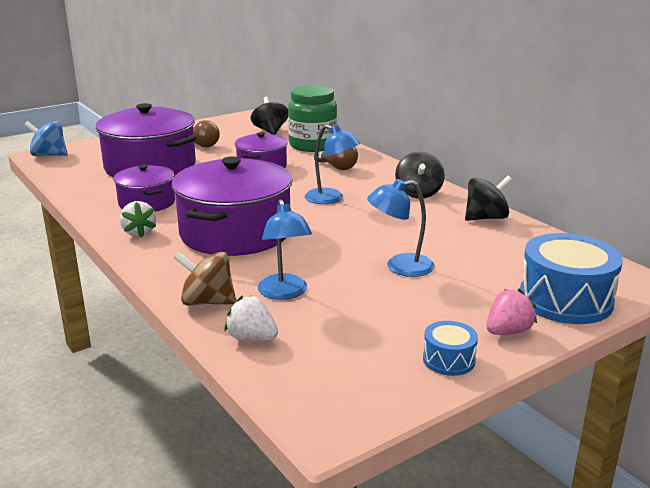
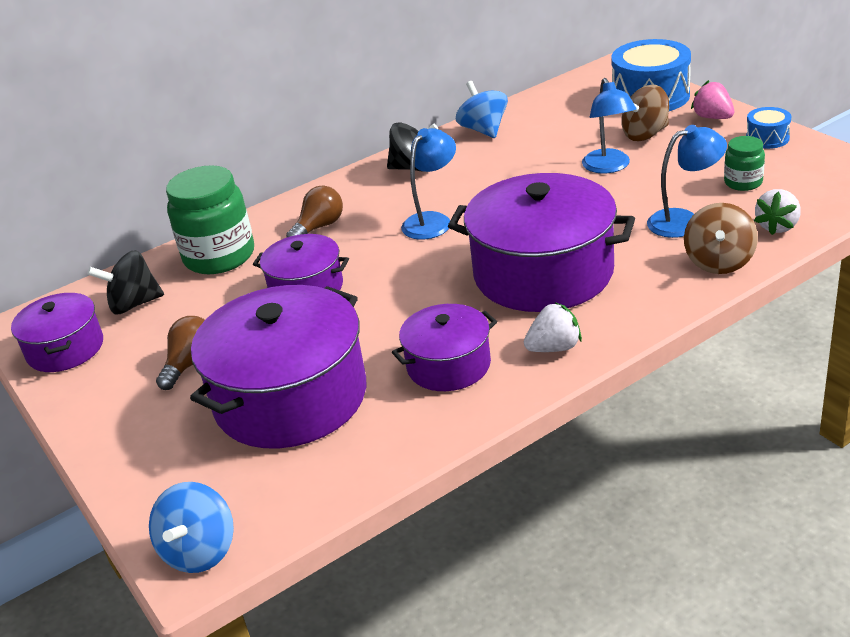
camera: 85 degrees left, 10 degrees up
(236, 122) = (65, 349): none -> purple pot
(347, 331) = (743, 182): none -> green jar
(468, 289) = (645, 134): none -> brown spinning top
(485, 218) = (483, 130): black spinning top -> blue spinning top

